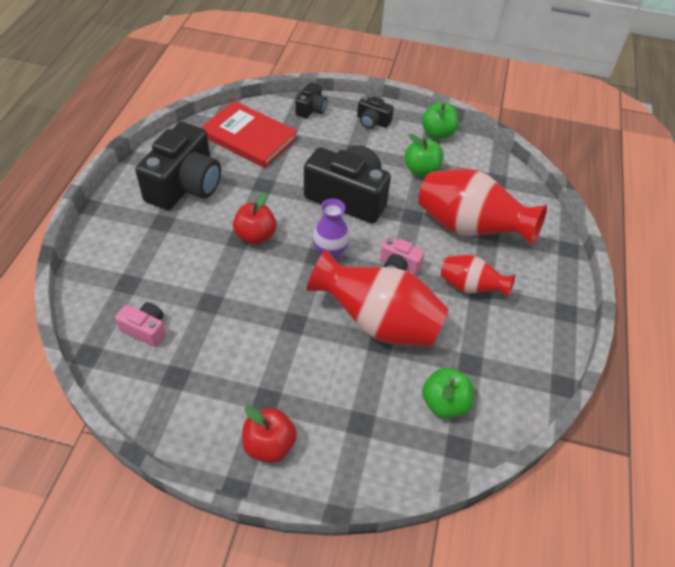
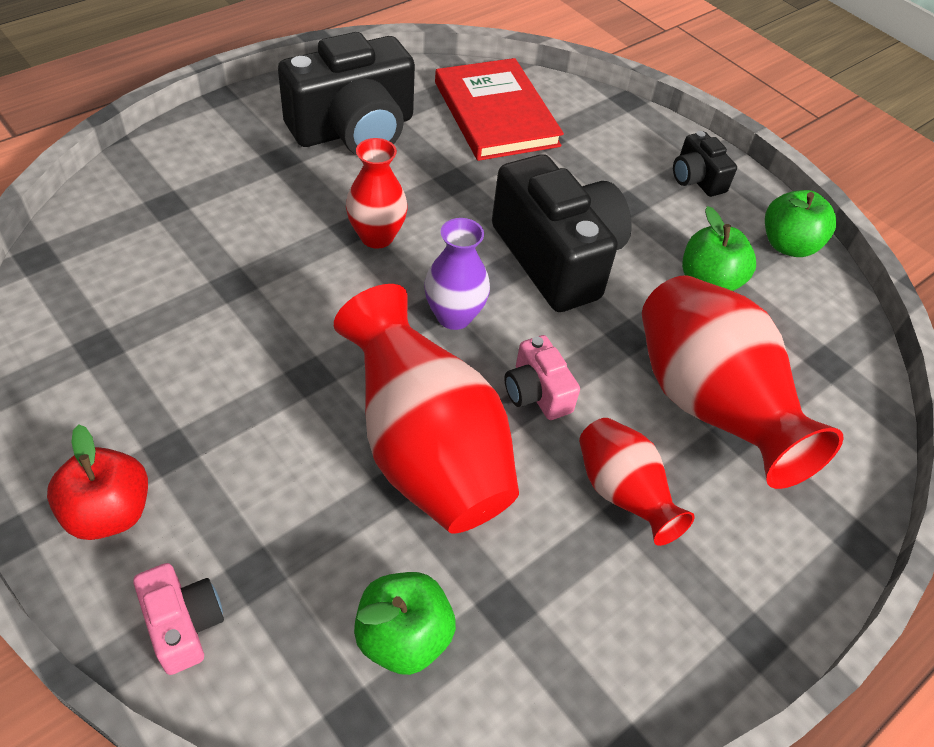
camera: 35 degrees right, 0 degrees up
(145, 330) = (127, 269): pink camera -> pink camera (183, 624)
(255, 236) = (377, 237): red apple -> red vase
(311, 109) = (619, 121): black camera -> none

